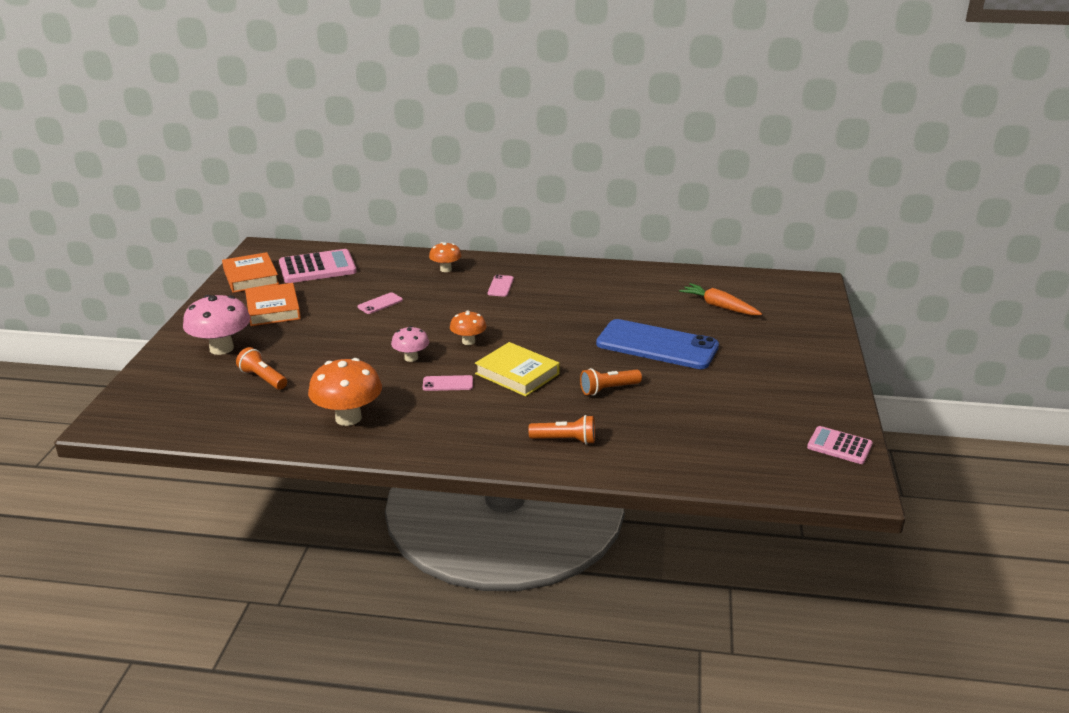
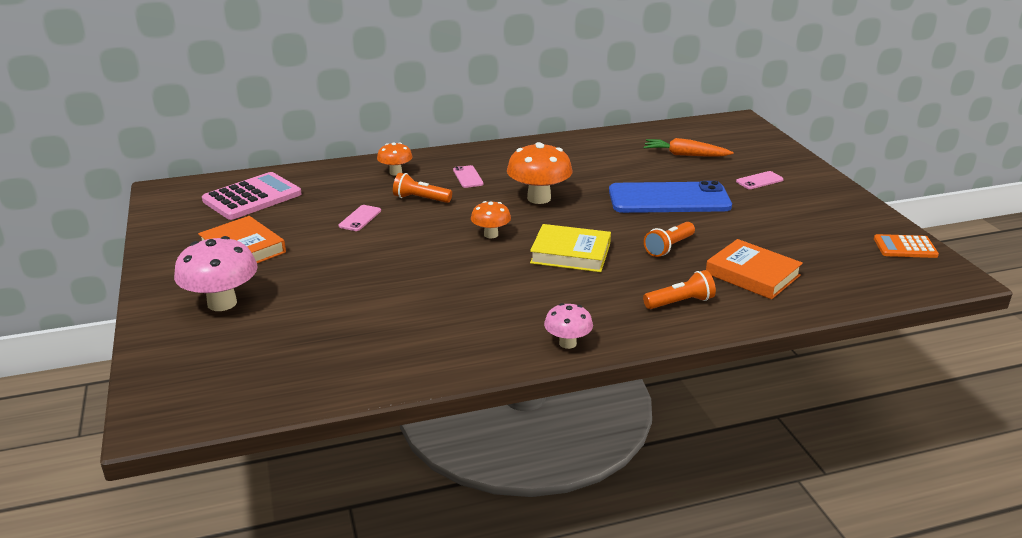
camera: 25 degrees left, 0 degrees up
(251, 277) = (181, 222): orange book -> orange book (752, 274)
(263, 378) = (305, 323): orange flashlight -> orange flashlight (420, 199)
(348, 418) = (444, 338): orange mushroom -> orange mushroom (539, 198)
(411, 358) = (448, 263): pink mushroom -> pink mushroom (567, 343)
(448, 384) = (512, 279): pink phone -> pink phone (759, 181)
(839, 446) = (905, 247): pink calculator -> orange calculator

